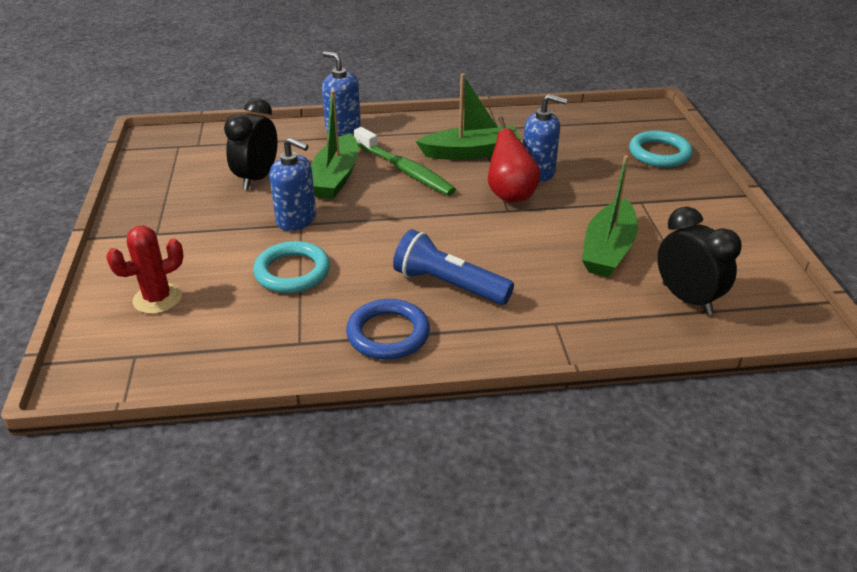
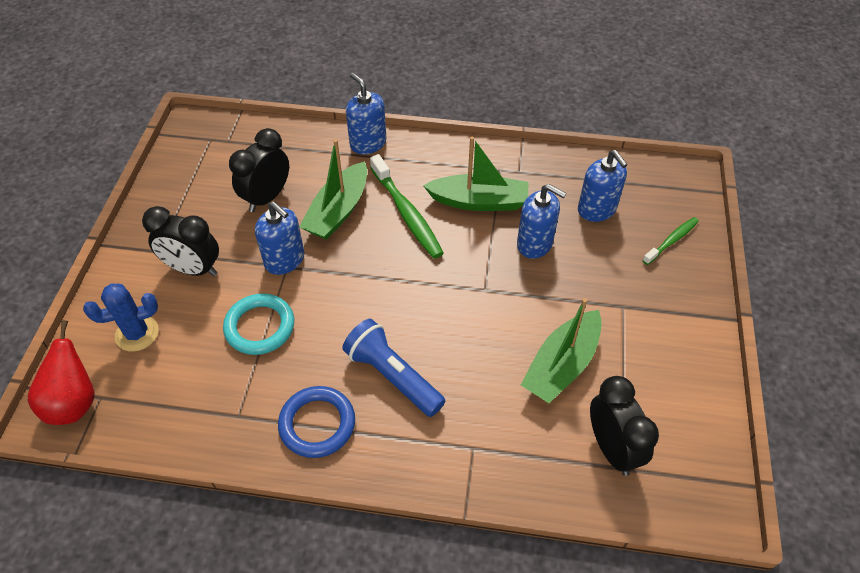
camera: 15 degrees right, 15 degrees up
(157, 299) = (137, 333): red cactus -> blue cactus
(200, 240) = (193, 269): none -> black clock
(510, 194) = (495, 268): red pear -> red pear (74, 402)
(582, 143) = (597, 209): none -> blue soap dispenser
(659, 153) = (671, 241): turquoise ring -> green toothbrush

